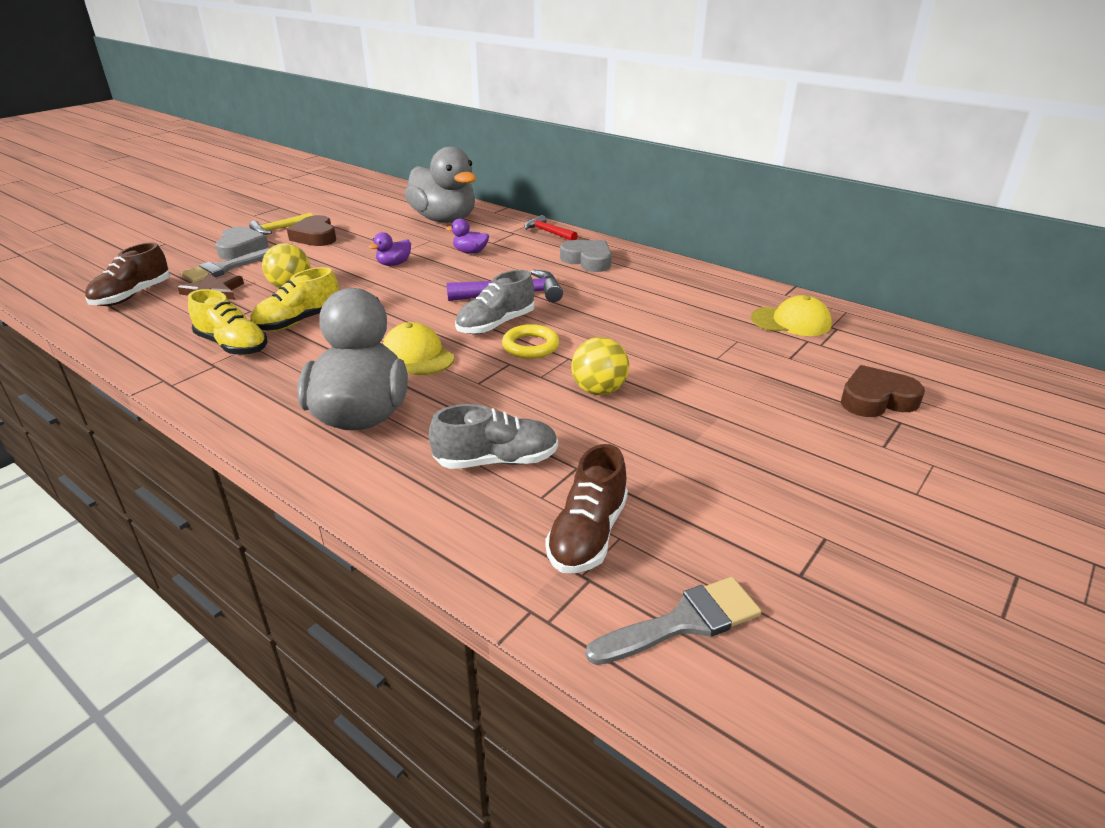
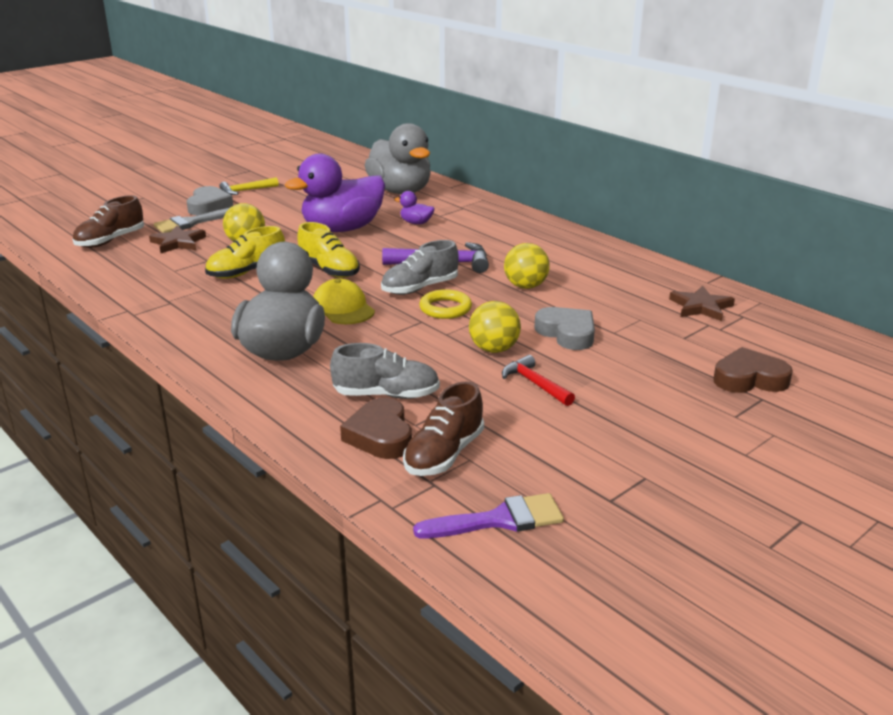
camera: 10 degrees right, 5 degrees down
(232, 345) = (187, 287): yellow shoe -> yellow shoe (329, 270)
(315, 236) = (277, 199): brown heart -> brown heart (380, 435)
(394, 264) = (342, 229): purple duck -> purple duck, size x2.43
(548, 232) = (496, 209): red hammer -> red hammer (535, 384)
(588, 260) = (525, 238): grey heart -> grey heart (567, 333)
(606, 313) = (525, 286): none -> yellow ball
(684, 622) = (499, 520): grey brush -> purple brush
(791, 321) = (701, 307): yellow cap -> brown star

